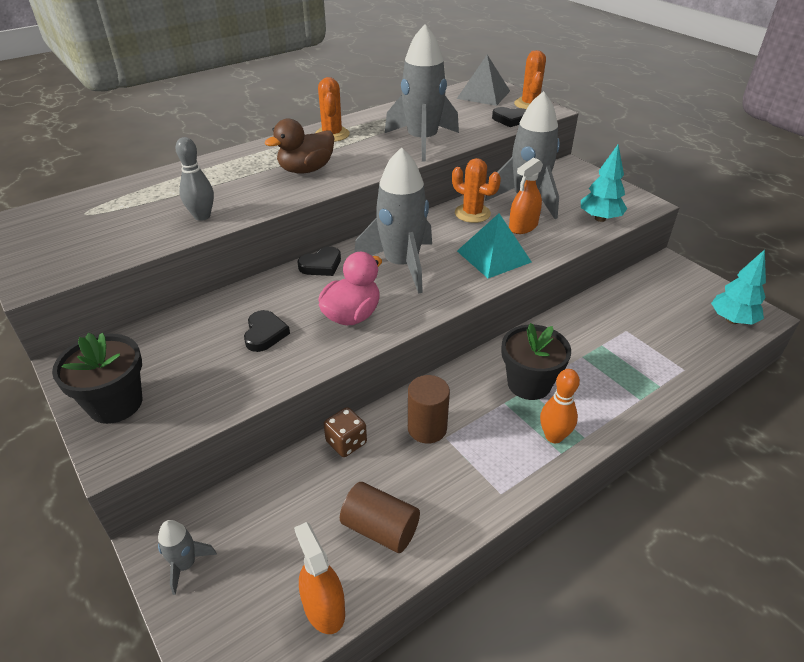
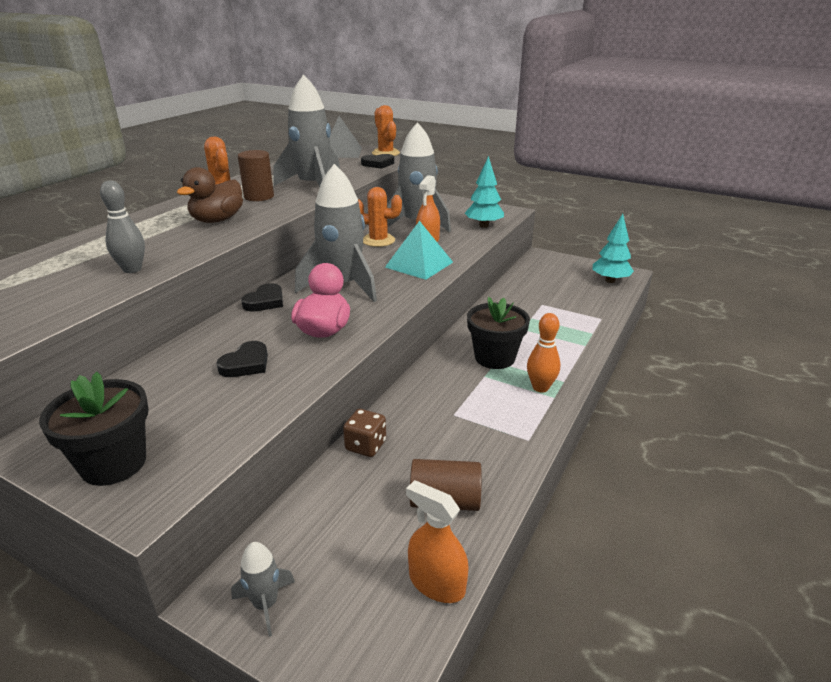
camera: 25 degrees left, 10 degrees down
(265, 333) = (246, 364): black heart -> black heart turned 60 degrees clockwise
(427, 428) = (432, 413): brown cylinder -> brown cylinder (259, 196)

